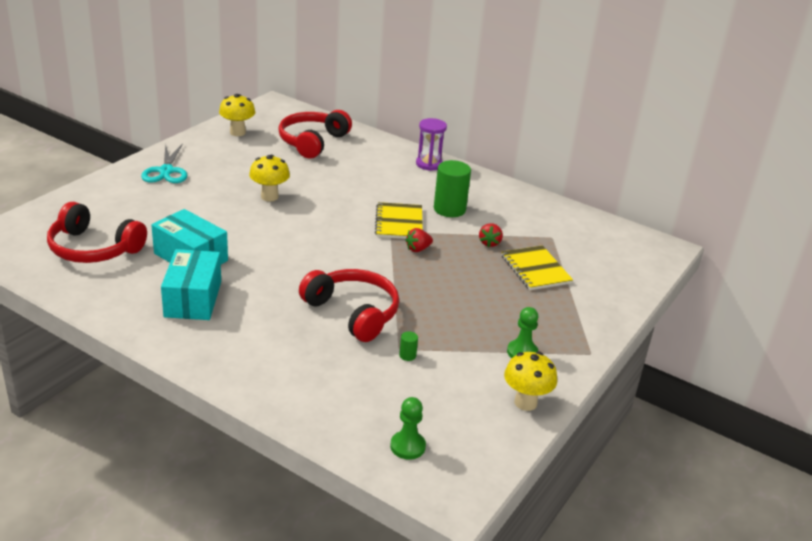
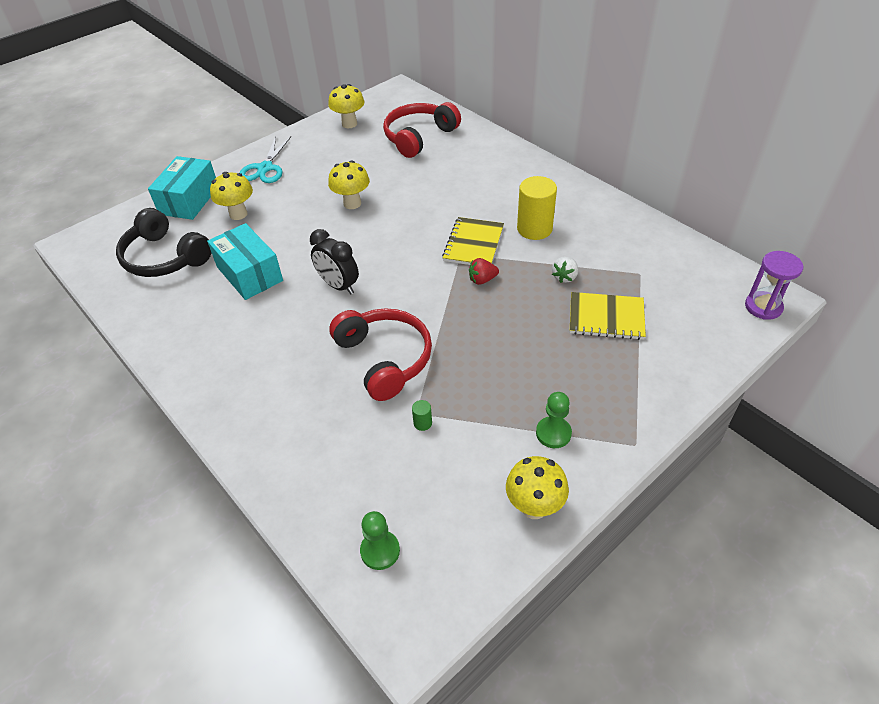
camera: 20 degrees right, 15 degrees up
(93, 249) = (165, 257): red headphones -> black headphones
(155, 210) = (238, 214): none -> yellow mushroom
(193, 299) = (232, 326): turquoise box -> turquoise box (189, 200)
(285, 261) = (338, 286): none -> black clock
(429, 164) = (531, 169): purple hourglass -> purple hourglass (763, 307)
(449, 209) = (534, 229): green cylinder -> yellow cylinder
(489, 243) = (564, 277): red strawberry -> white strawberry
(535, 269) = (606, 317): yellow notebook -> yellow notebook turned 75 degrees counterclockwise

